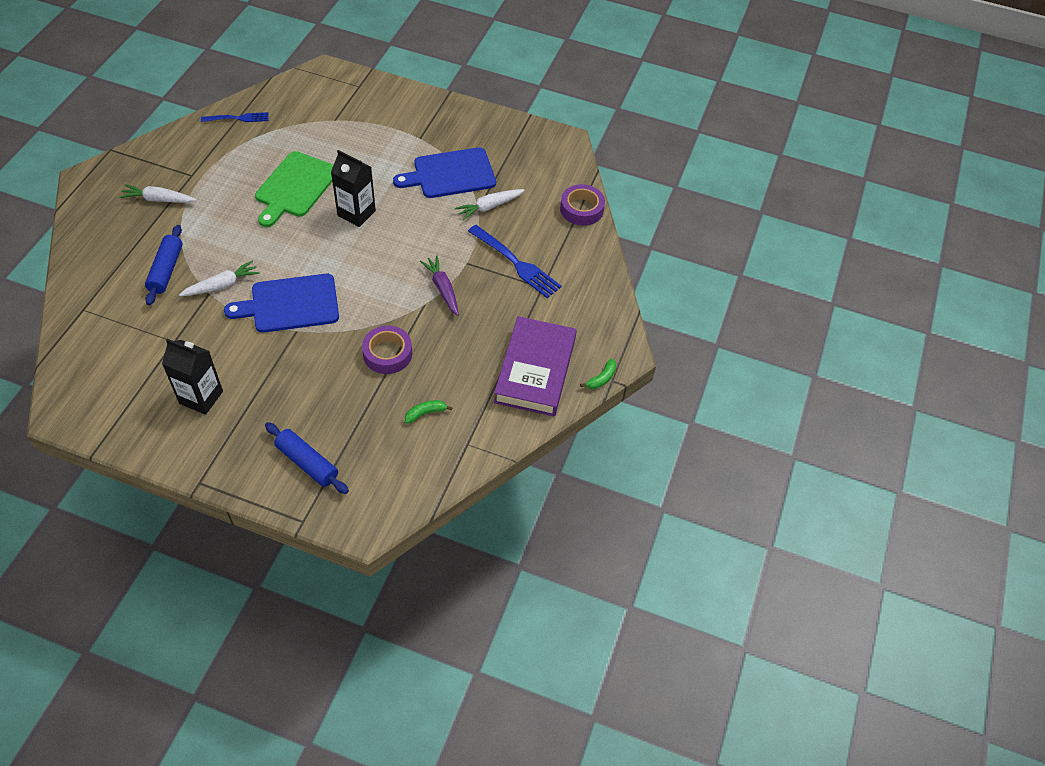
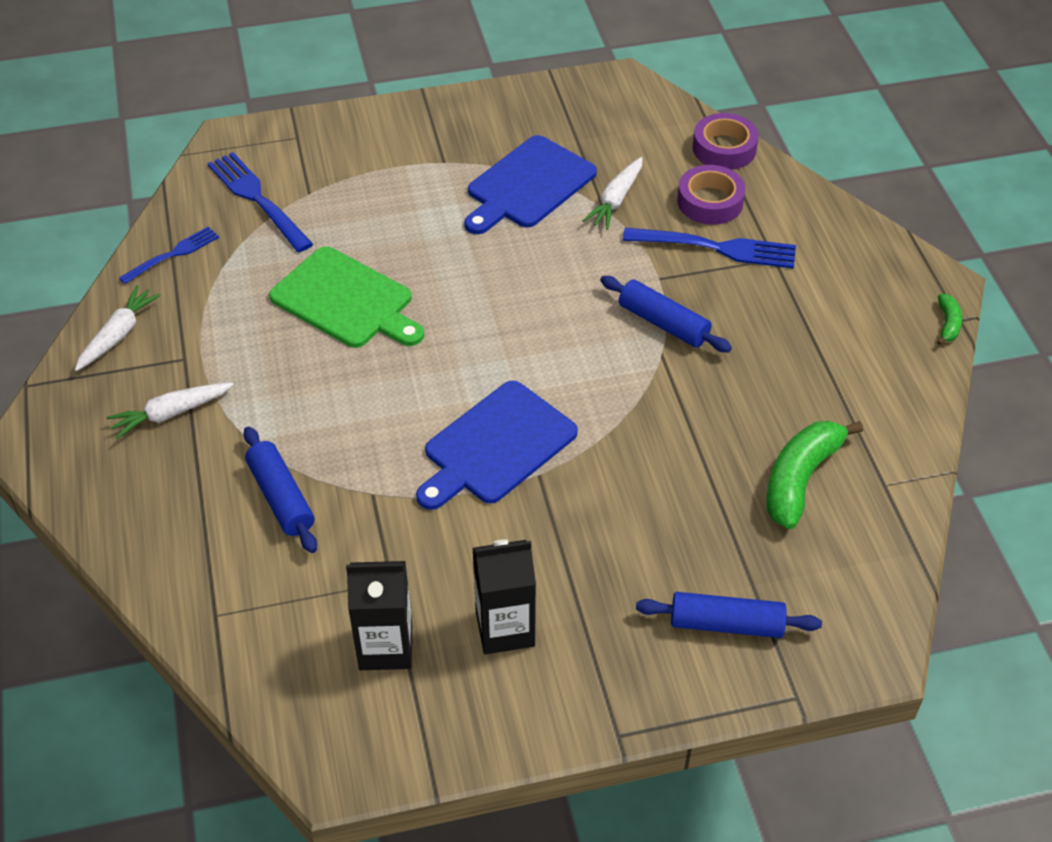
camera: 30 degrees left, 5 degrees down
(222, 285) = (380, 473): white carrot -> white carrot (118, 334)
(295, 187) = (345, 300): green cutting board -> green cutting board turned 45 degrees counterclockwise
(306, 110) = (257, 199): none -> blue fork
(356, 213) = (461, 291): black carton -> black carton (385, 647)
(387, 354) = (681, 436): purple tape -> purple tape (710, 202)
(425, 413) = (800, 478): green banana -> green banana, size x2.07
(442, 288) = (663, 323): purple carrot -> blue rolling pin
(535, 370) = (868, 356): purple book -> none

